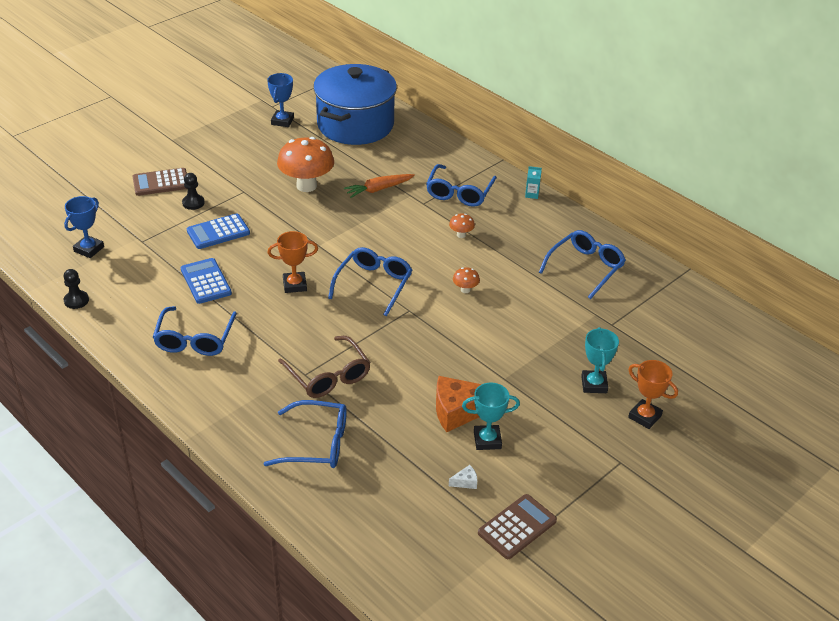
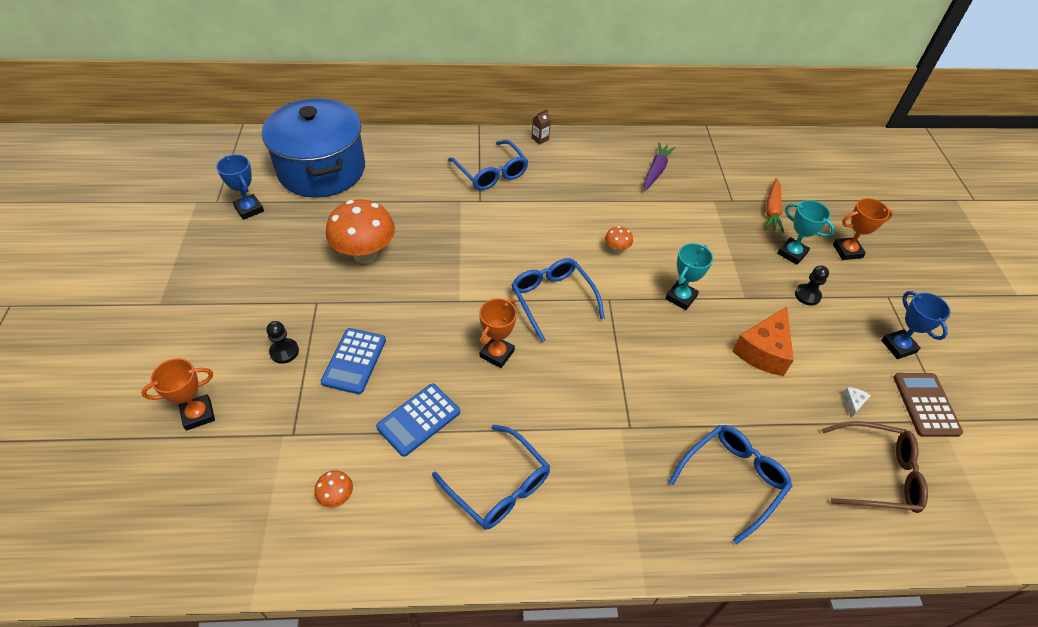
camera: 50 degrees left, 10 degrees up
(76, 300) = (322, 563): black pawn -> black pawn (807, 295)
(89, 249) = (247, 494): blue trophy -> blue trophy (898, 346)
(117, 201) = (198, 414): none -> orange trophy
(161, 183) = (217, 357): brown calculator -> none
(206, 281) = (419, 420): blue calculator -> blue calculator turned 60 degrees counterclockwise
(328, 375) = (646, 410): brown glasses -> brown glasses (877, 474)
(378, 189) = (429, 214): orange carrot -> orange carrot (772, 210)
(461, 235) = (545, 207): orange mushroom -> orange mushroom (337, 497)
(487, 440) = (811, 356): turquoise trophy -> turquoise trophy (681, 297)
(532, 194) = (540, 139): turquoise carton -> brown carton
(585, 268) = (656, 171): blue glasses -> purple carrot

